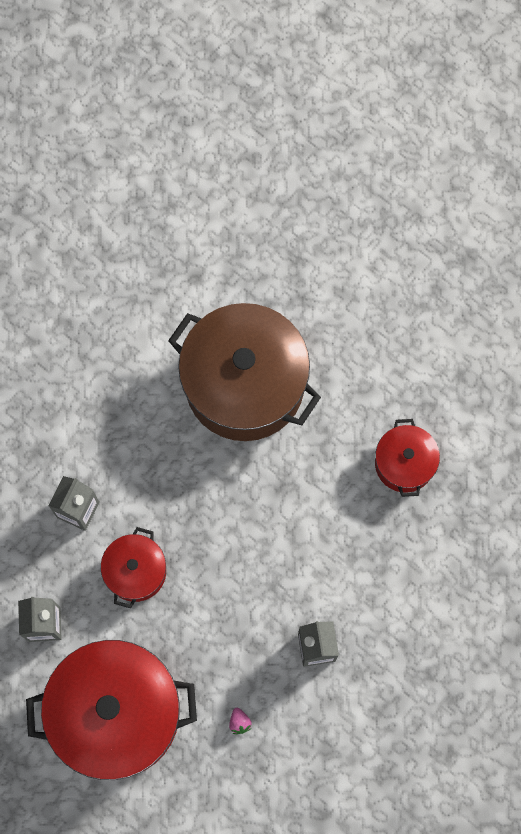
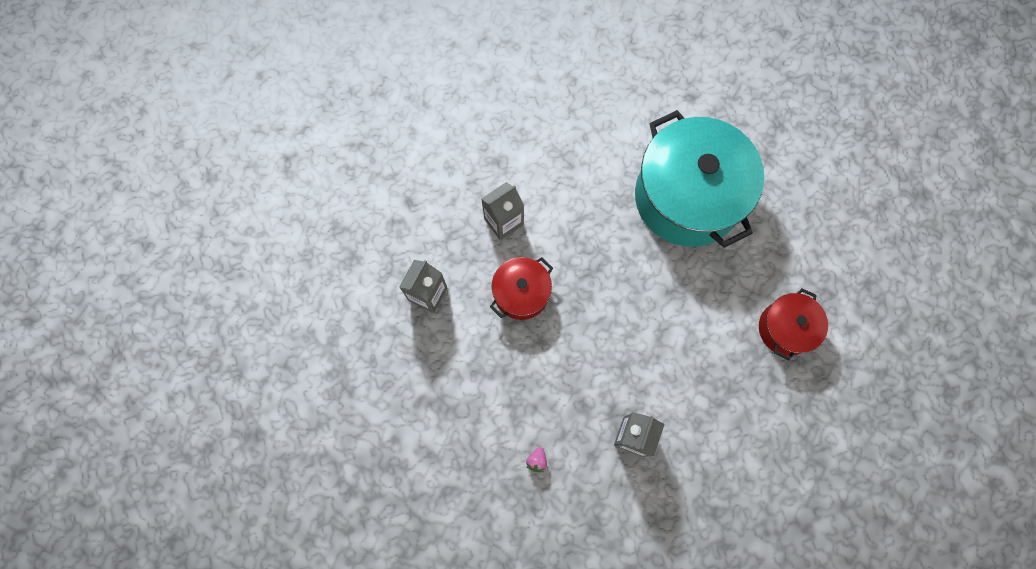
camera: 30 degrees right, 0 degrees up
(117, 713) = (443, 396): red pot -> none
(244, 384) = (687, 197): brown pot -> turquoise pot

